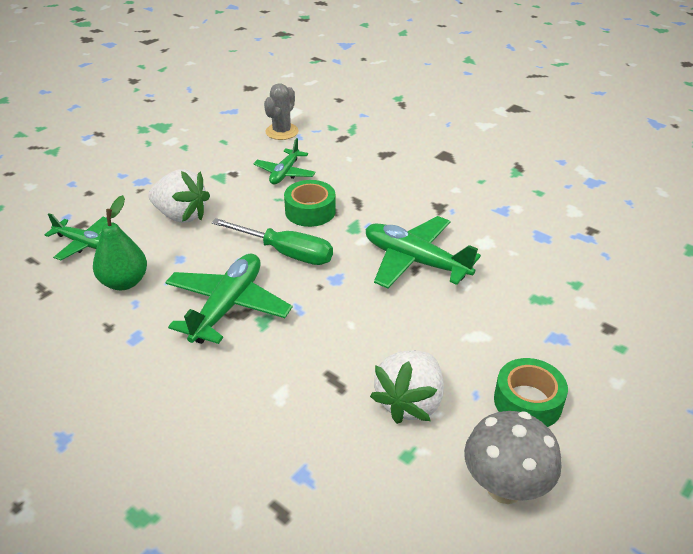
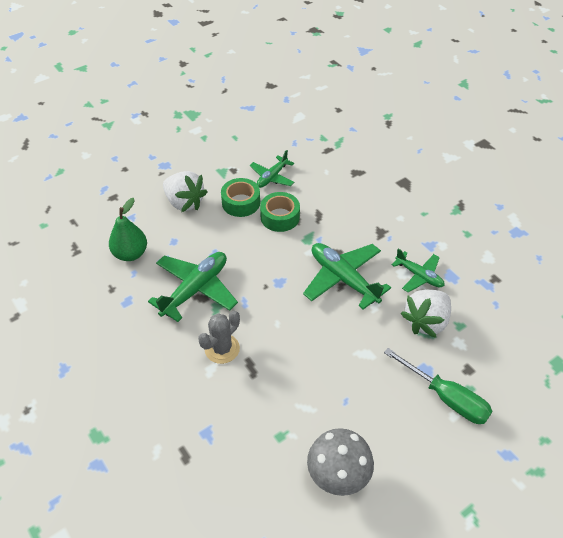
camera: 15 degrees right, 10 degrees up
(83, 243) = (110, 214): green plane -> green plane (419, 276)
(282, 132) = (282, 135): grey cactus -> grey cactus (222, 349)
(286, 253) = (250, 251): green screwdriver -> green screwdriver (446, 397)
(410, 402) = (296, 396): white strawberry -> white strawberry (426, 322)
(527, 402) = (380, 416): green tape -> green tape (241, 203)

